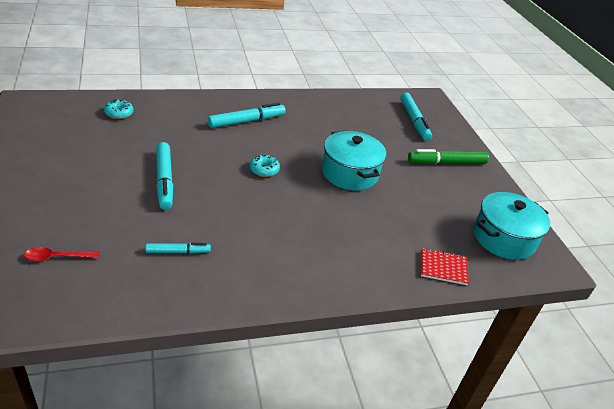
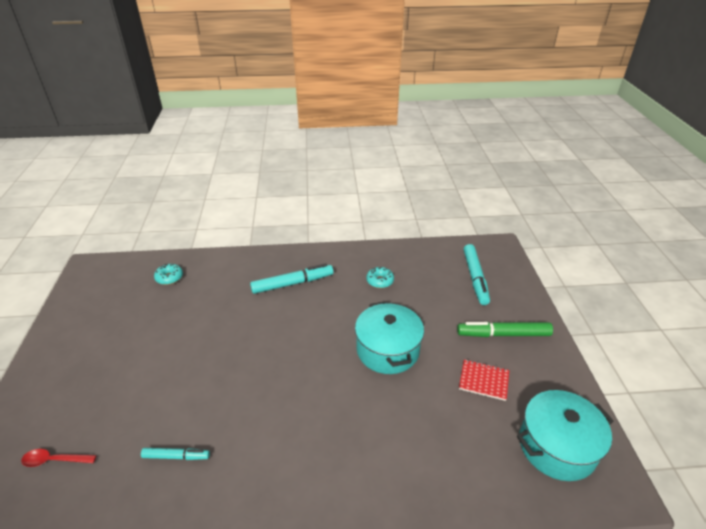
camera: 15 degrees right, 0 degrees up
(164, 180) = (189, 360): turquoise marker -> none
(264, 170) = (295, 346): turquoise donut -> turquoise donut (380, 281)
(443, 267) = (472, 490): red notebook -> red notebook (483, 380)

